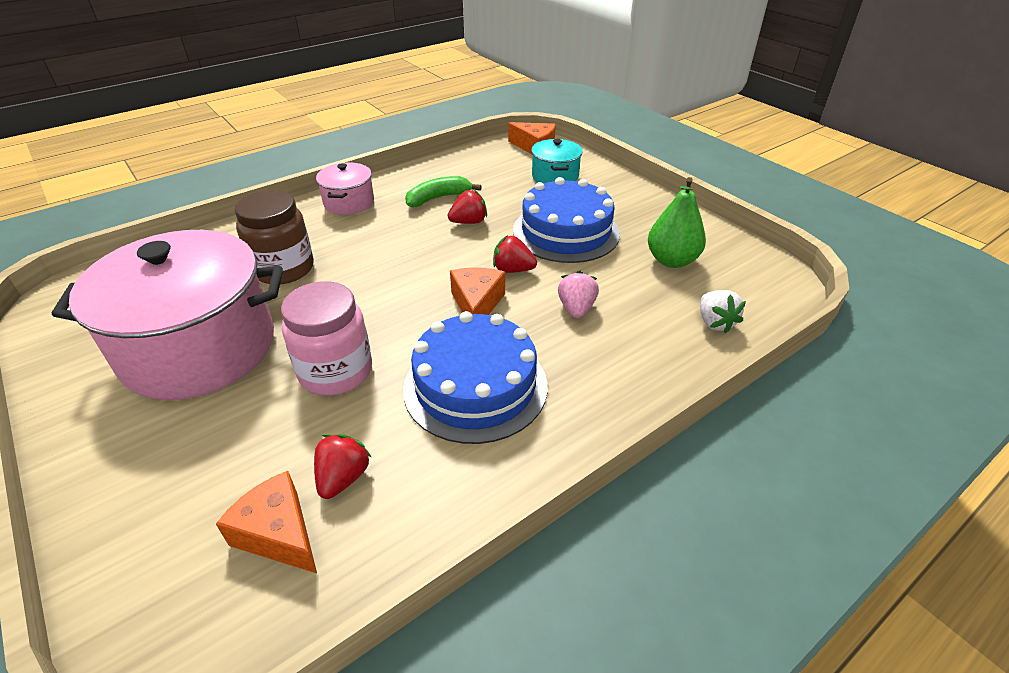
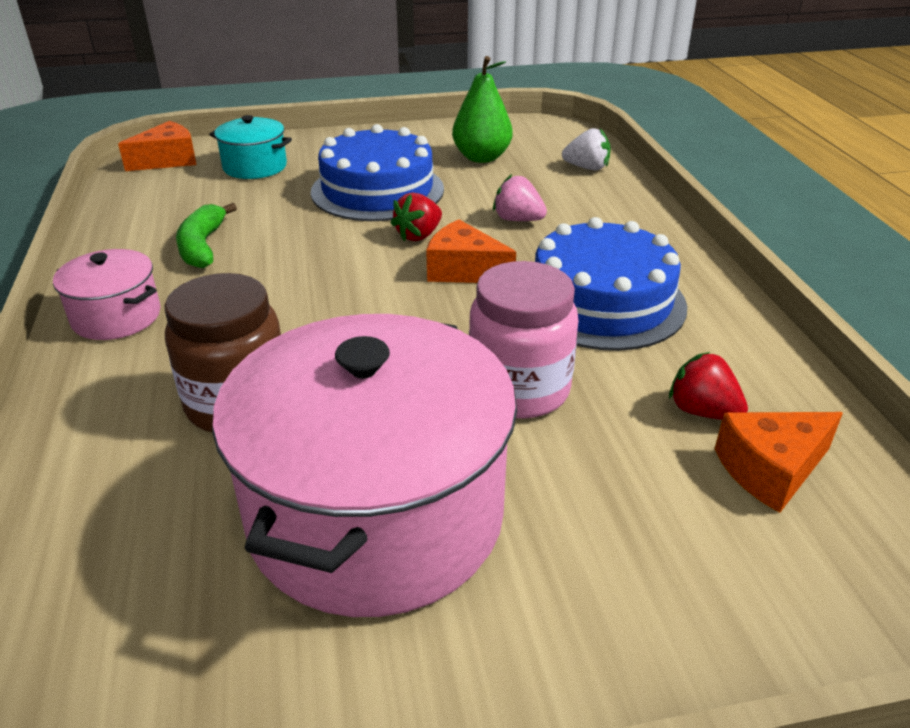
camera: 65 degrees left, 5 degrees down
(469, 222) = (288, 239): red strawberry -> none

